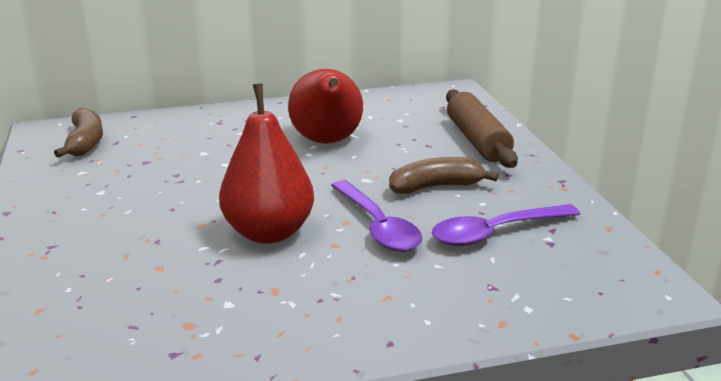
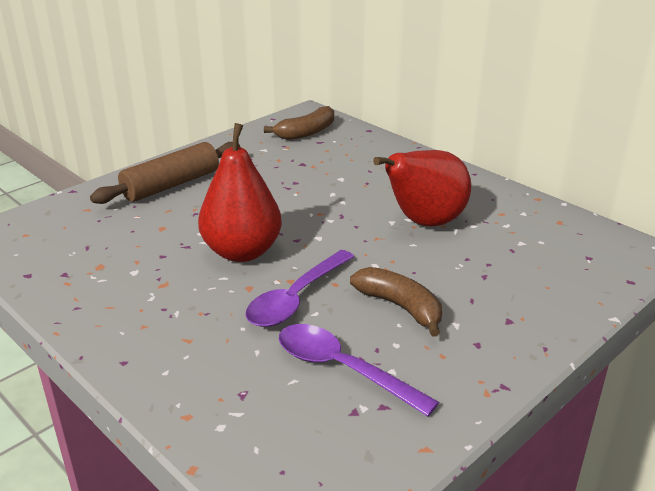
camera: 60 degrees right, 5 degrees up
(477, 140) = (532, 302): brown rolling pin -> brown rolling pin (171, 185)

